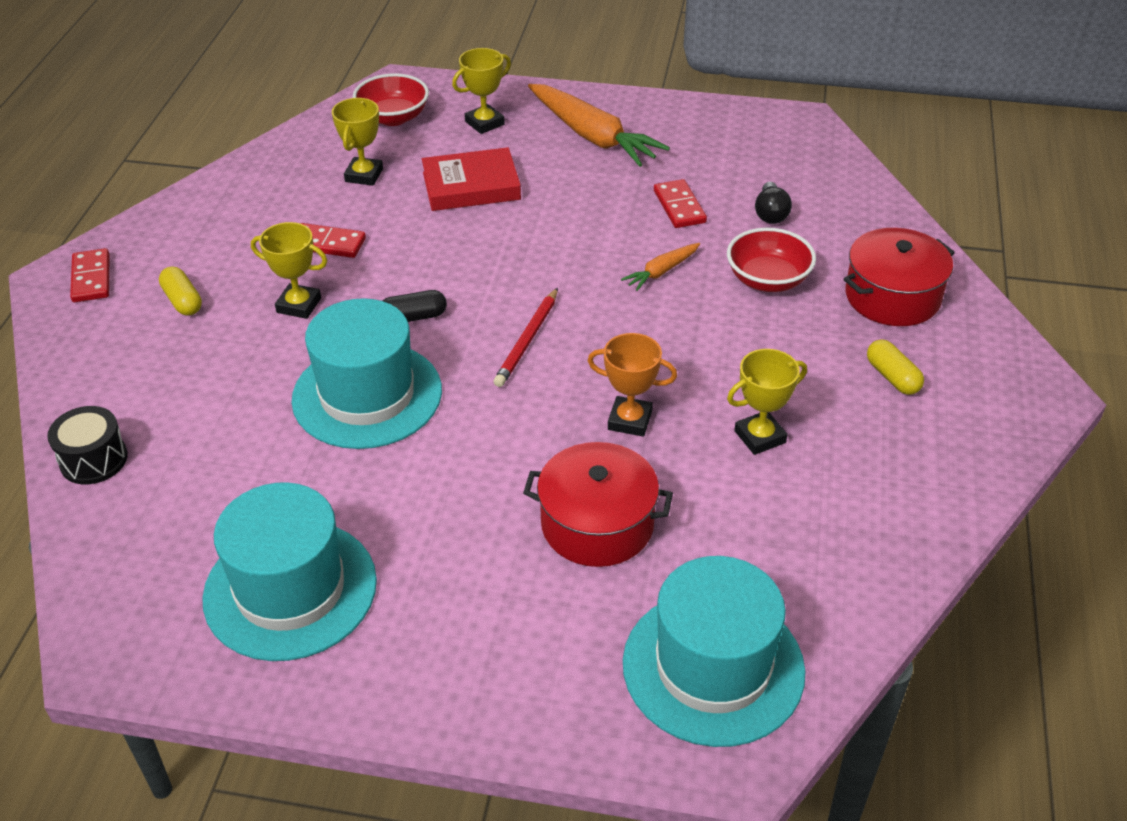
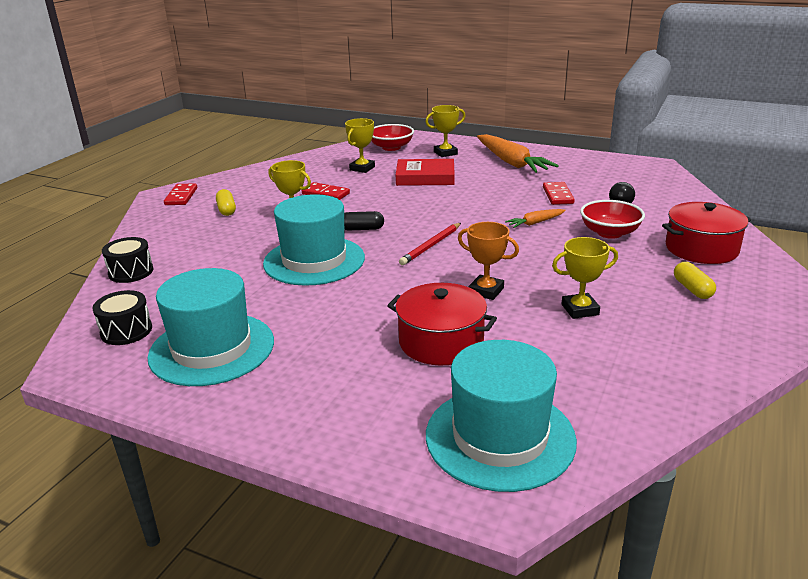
camera: 15 degrees right, 15 degrees down
(148, 578) = (126, 331): none -> black drum

